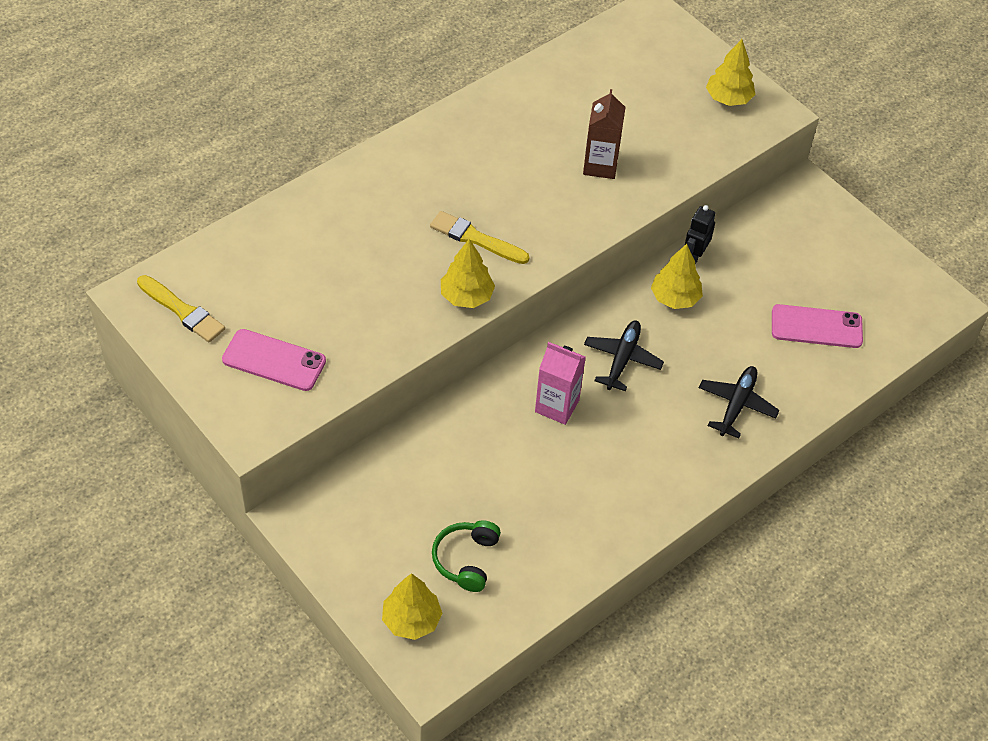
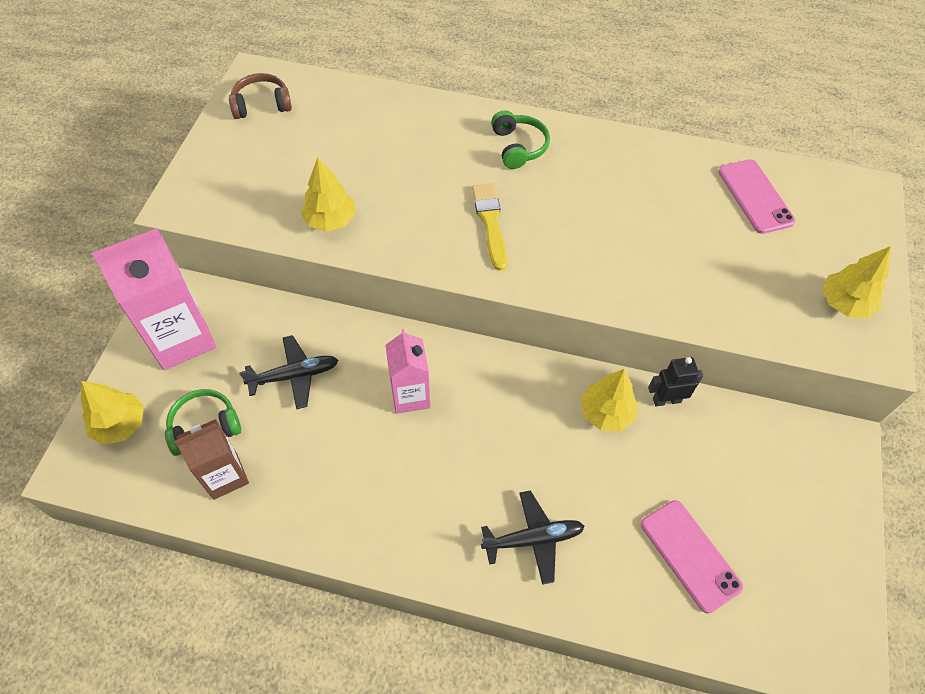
camera: 55 degrees right, 5 degrees up
(182, 311) = (262, 105): yellow brush -> brown headphones
(274, 360) = (258, 177): pink phone -> pink phone (755, 196)
(358, 533) = (181, 338): none -> pink carton
(413, 172) = (518, 147): none -> green headphones
(466, 296) = (424, 252): yellow tree -> yellow tree (330, 220)
(600, 165) = (657, 257): brown carton -> brown carton (225, 476)
(622, 359) = (501, 414): black plane -> black plane (294, 376)

